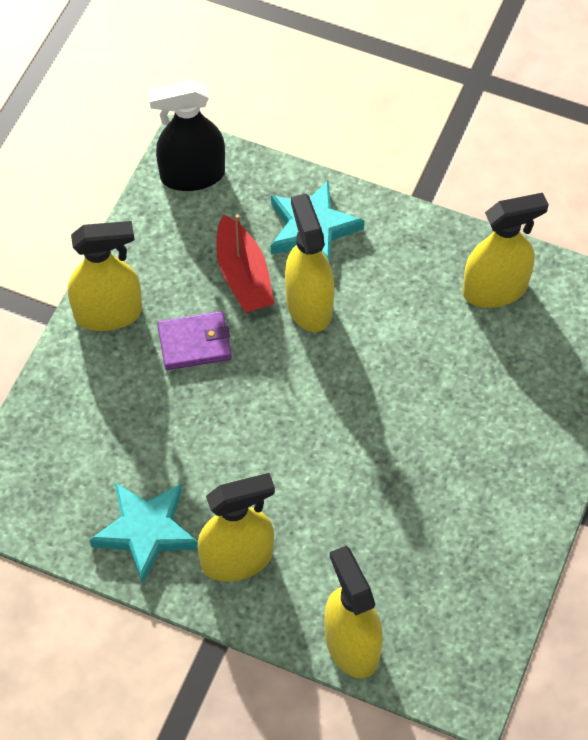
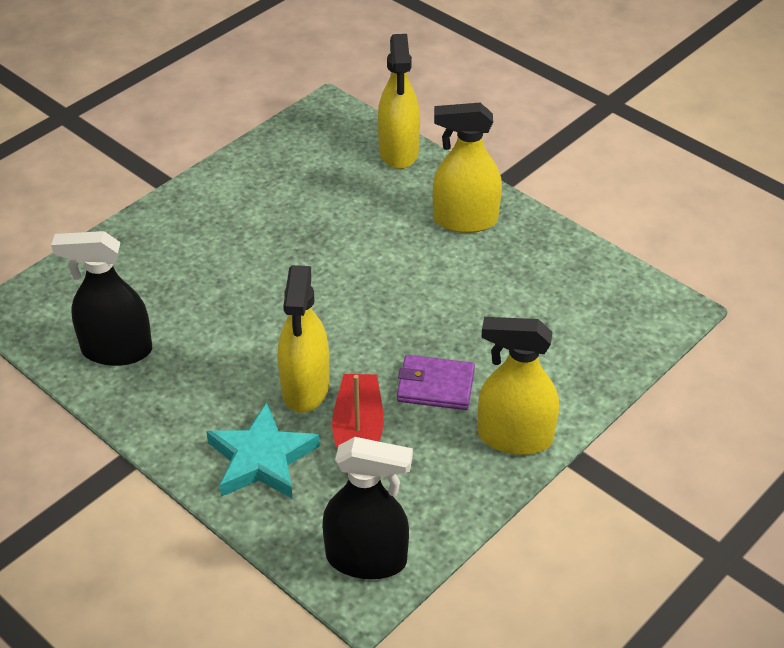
camera: 160 degrees left, 15 degrees down
(146, 532) = (536, 256): turquoise star -> none
(495, 289) = (116, 350): yellow spray bottle -> black spray bottle

